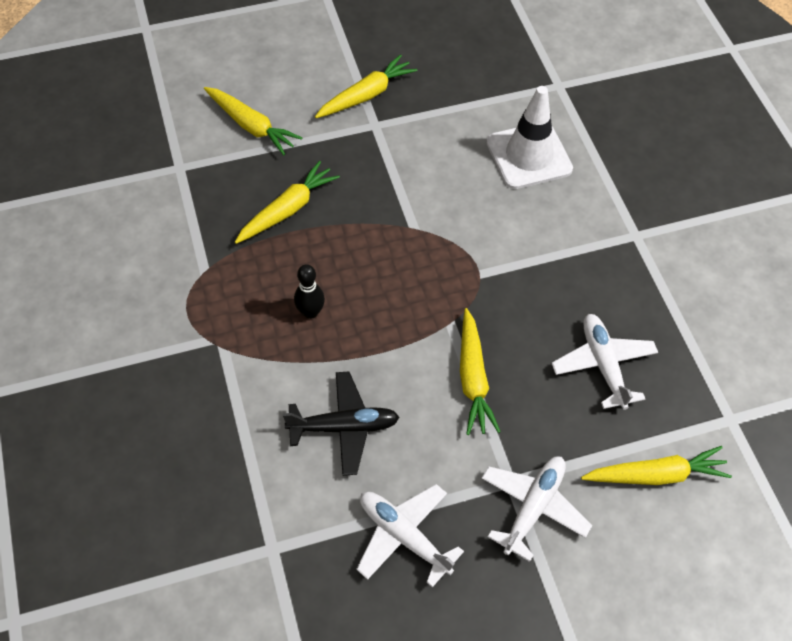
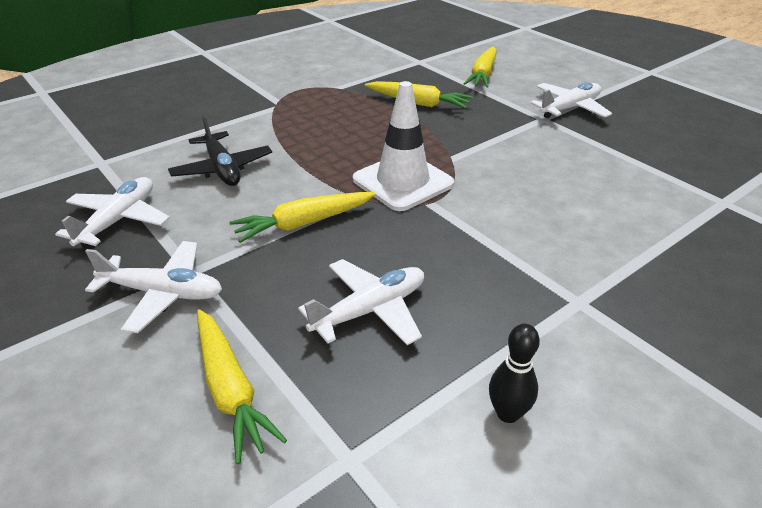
camera: 70 degrees right, 20 degrees down
(310, 312) = (327, 132): black bowling pin -> black bowling pin (508, 413)
(366, 95) = (569, 108): yellow carrot -> white plane
(529, 156) = (605, 202): white traffic cone -> white traffic cone (403, 182)

